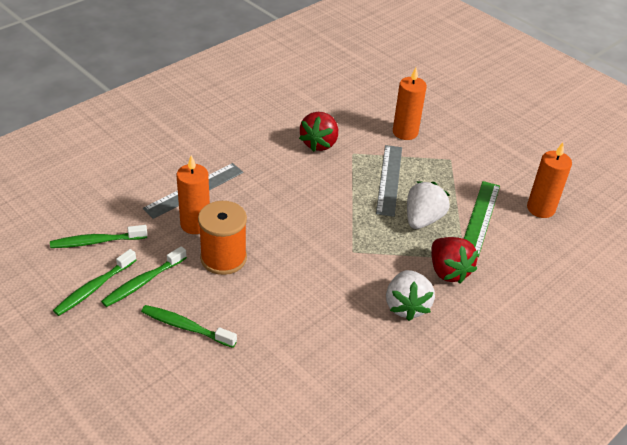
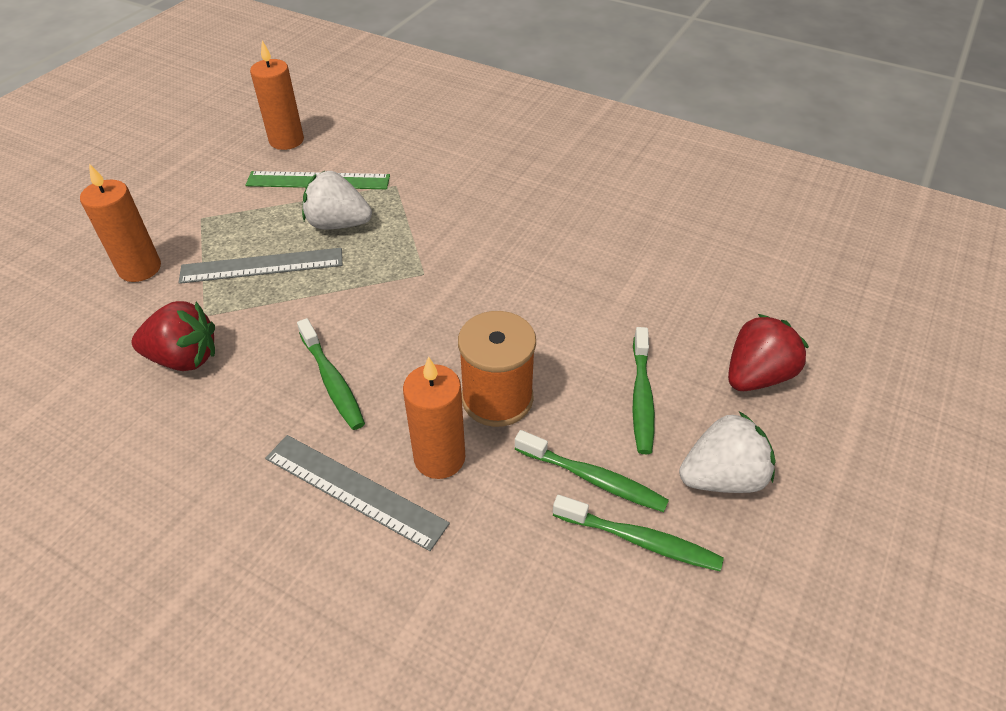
camera: 105 degrees left, 5 degrees up
(96, 242) = (541, 588): green toothbrush -> green toothbrush (332, 381)
(406, 306) = (494, 215): white strawberry -> white strawberry (722, 477)
(448, 271) = (423, 193): red strawberry -> red strawberry (756, 376)

